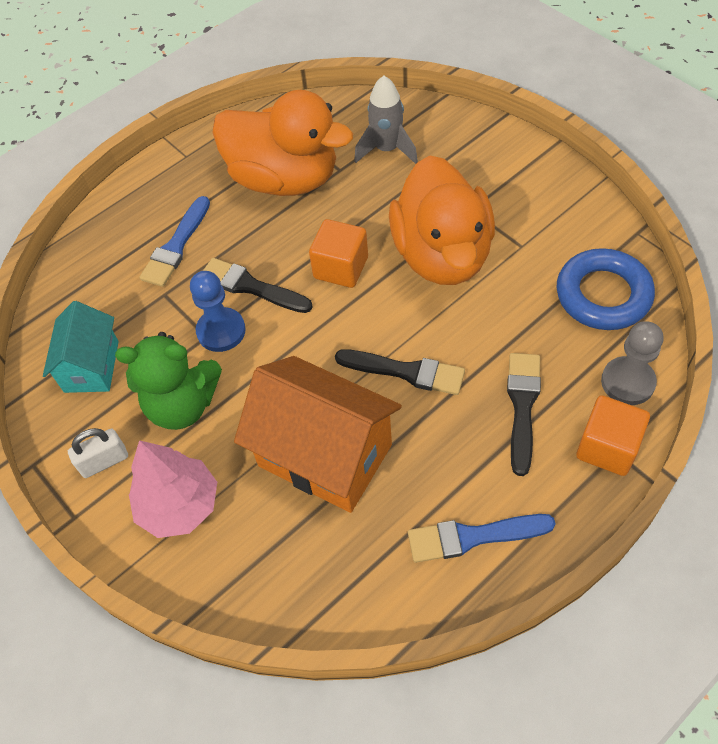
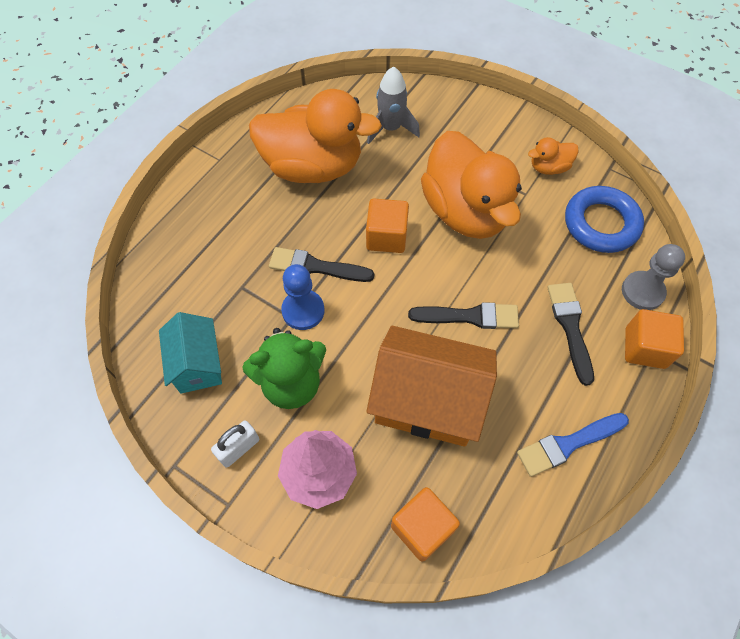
camera: 20 degrees left, 5 degrees up
(176, 246) = (238, 241): blue brush -> none
(271, 590) = (422, 528): none -> orange cube
(560, 220) = (549, 167): none -> orange duck

